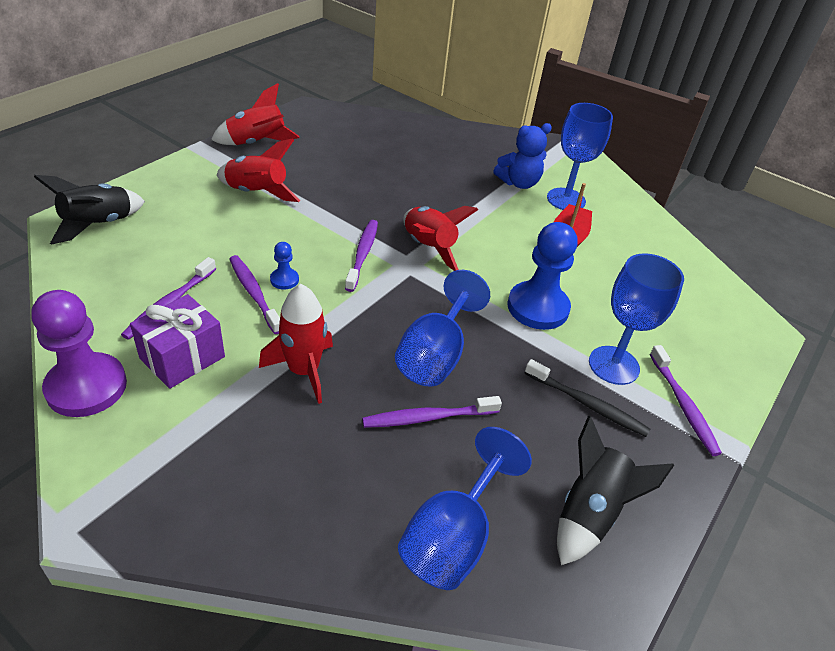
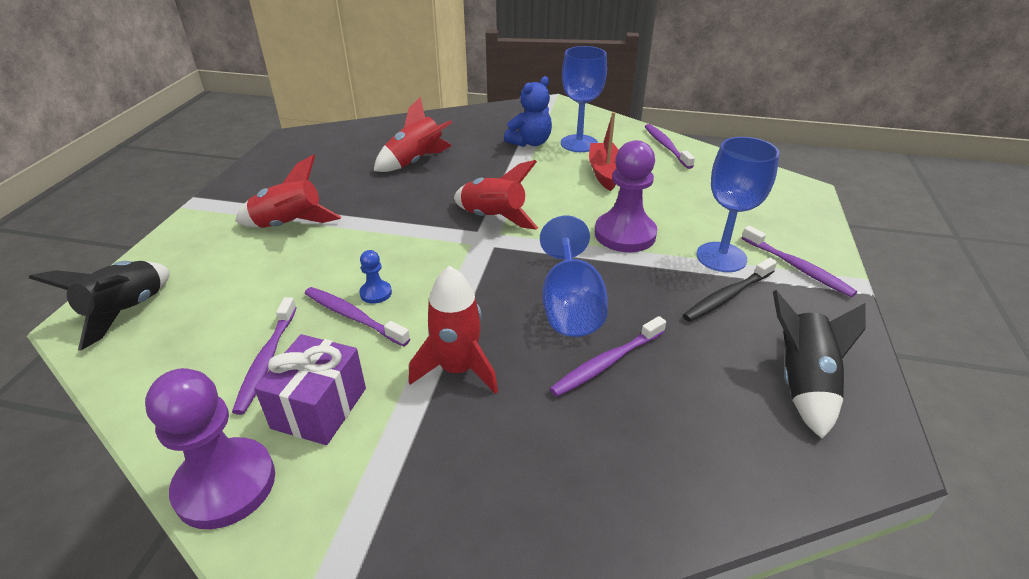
camera: 20 degrees left, 5 degrees down
(257, 143) = (257, 181): red rocket -> red rocket (416, 162)
(362, 254) = (436, 244): purple toothbrush -> purple toothbrush (666, 146)
(453, 536) = (713, 459): blue goblet -> none
(537, 307) = (625, 234): blue pawn -> purple pawn
(587, 404) = (727, 296): black toothbrush -> black toothbrush turned 135 degrees clockwise

